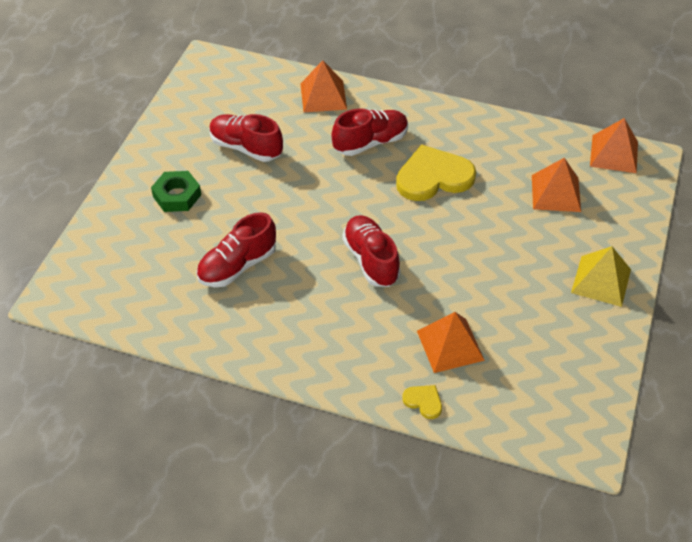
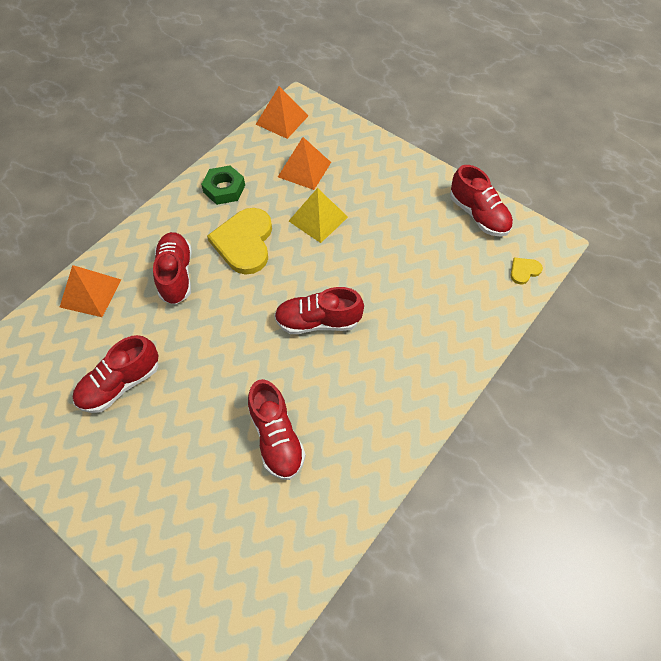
camera: 70 degrees left, 10 degrees up
(177, 196) = (152, 472): green nut -> green nut (224, 189)
(423, 401) = (481, 333): yellow heart -> yellow heart (524, 271)
(450, 345) = (431, 295): orange pyramid -> none
(589, 365) = (478, 215): none -> red shoe
(601, 280) = (403, 177): yellow pyramid -> yellow pyramid (318, 219)

